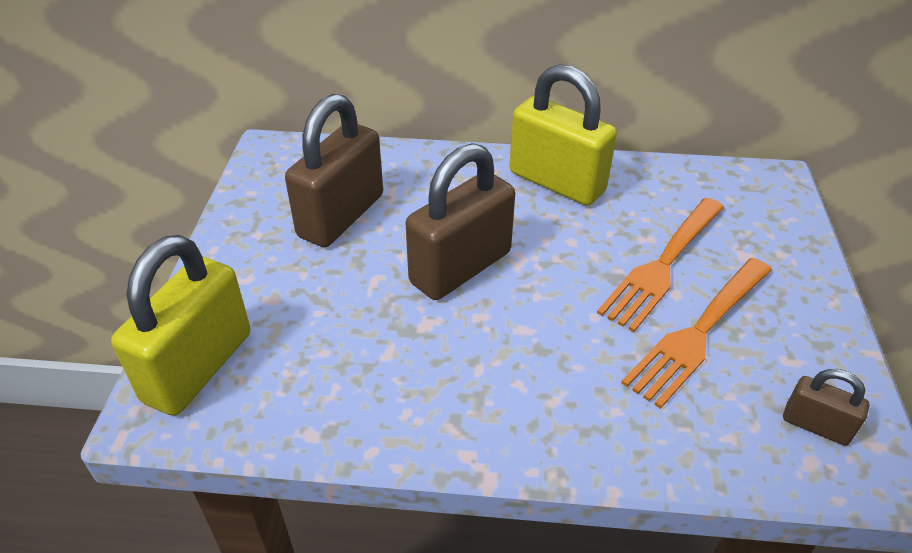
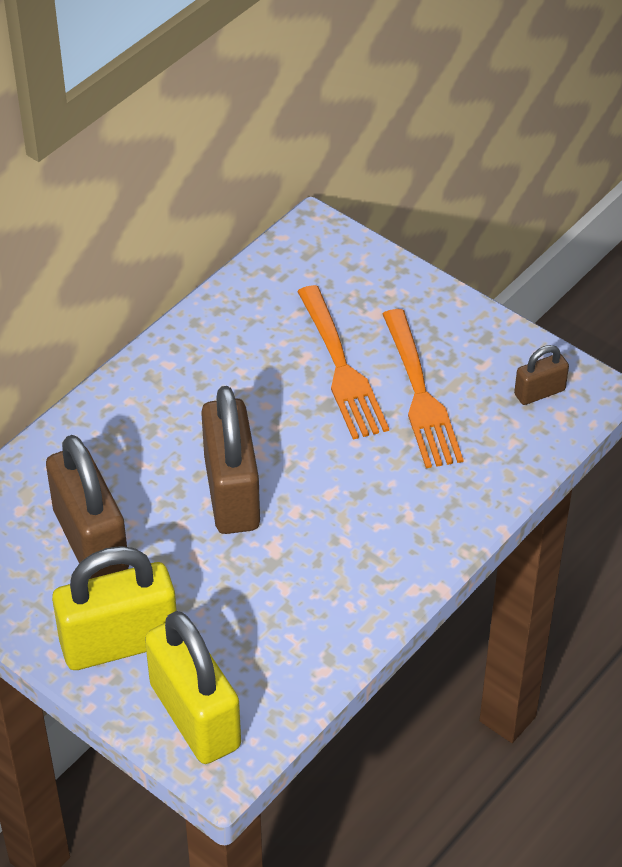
camera: 55 degrees left, 5 degrees up
(556, 182) = (186, 368): yellow padlock -> yellow padlock (119, 642)

